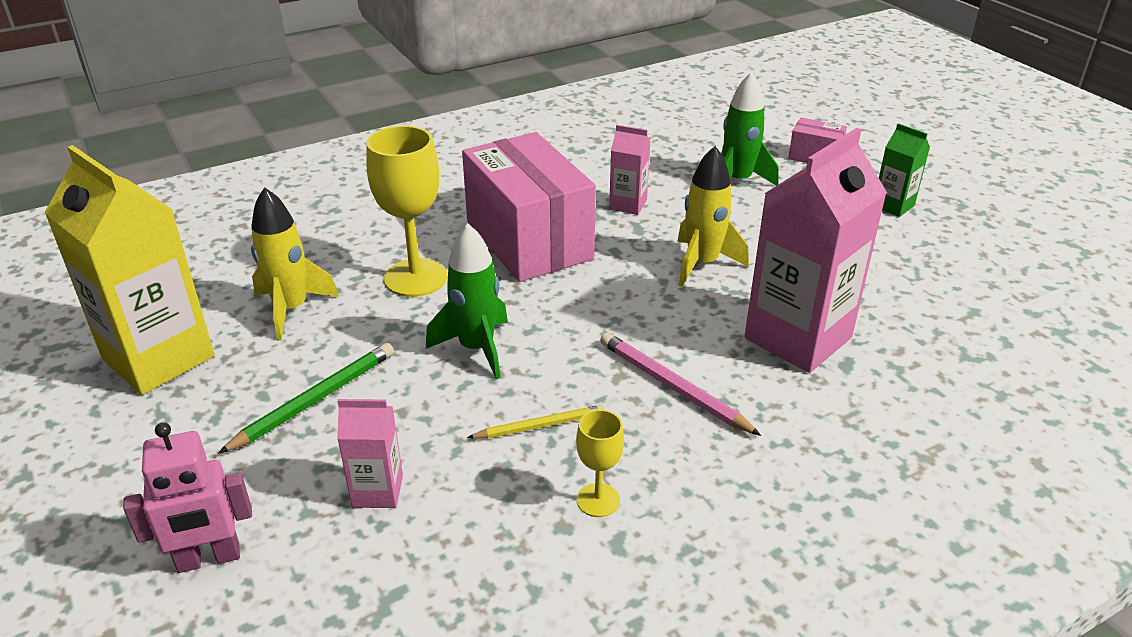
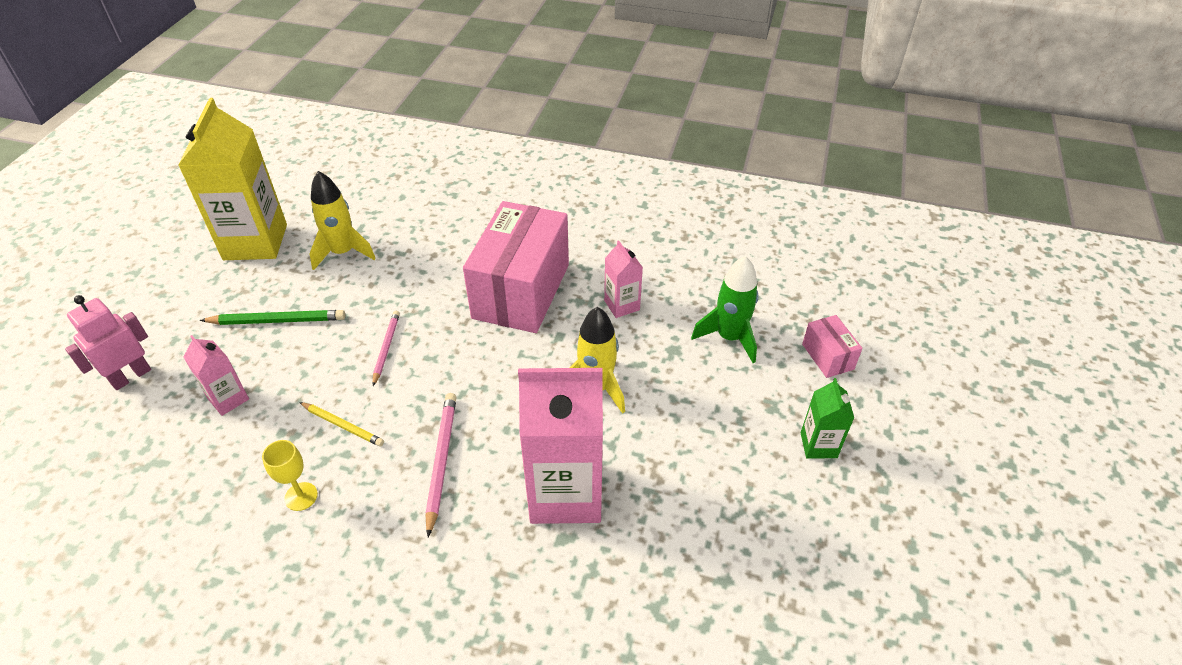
camera: 45 degrees right, 10 degrees up
(209, 559) = (131, 376): pink robot -> pink robot turned 105 degrees clockwise
(415, 278) = (425, 275): yellow goblet -> none
(476, 348) = (386, 348): green rocket -> pink pencil

